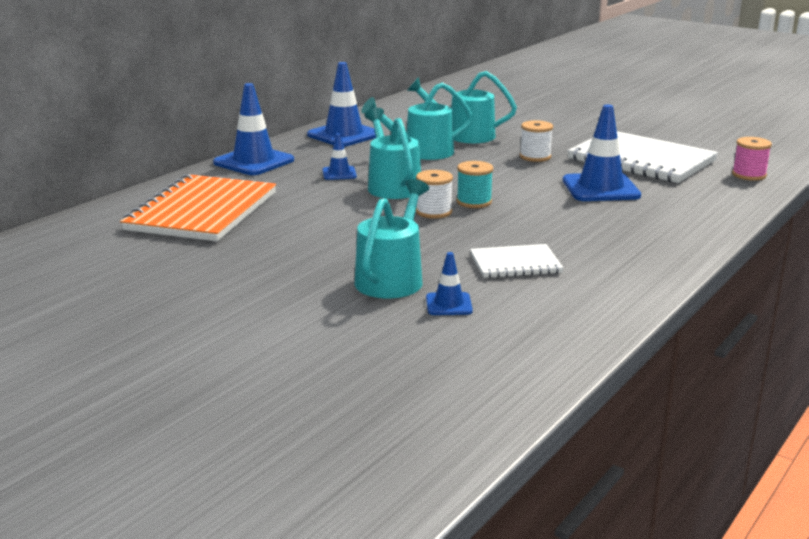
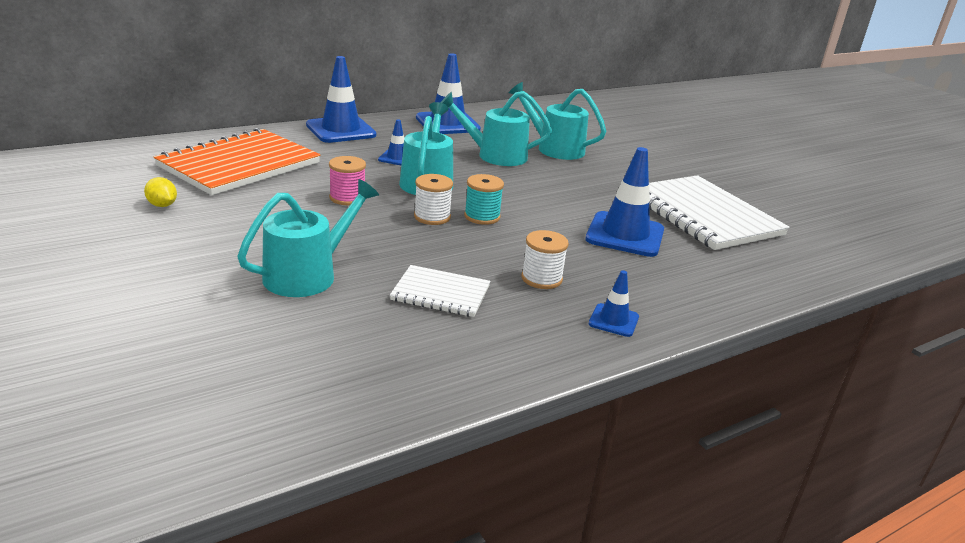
camera: 20 degrees right, 5 degrees up
(182, 260) = (162, 205): none -> yellow lemon
(449, 304) = (322, 318): blue traffic cone -> blue traffic cone (613, 320)
(535, 157) = (597, 185): white spool -> white spool (541, 278)
(749, 175) = (807, 261): pink spool -> pink spool (347, 198)

